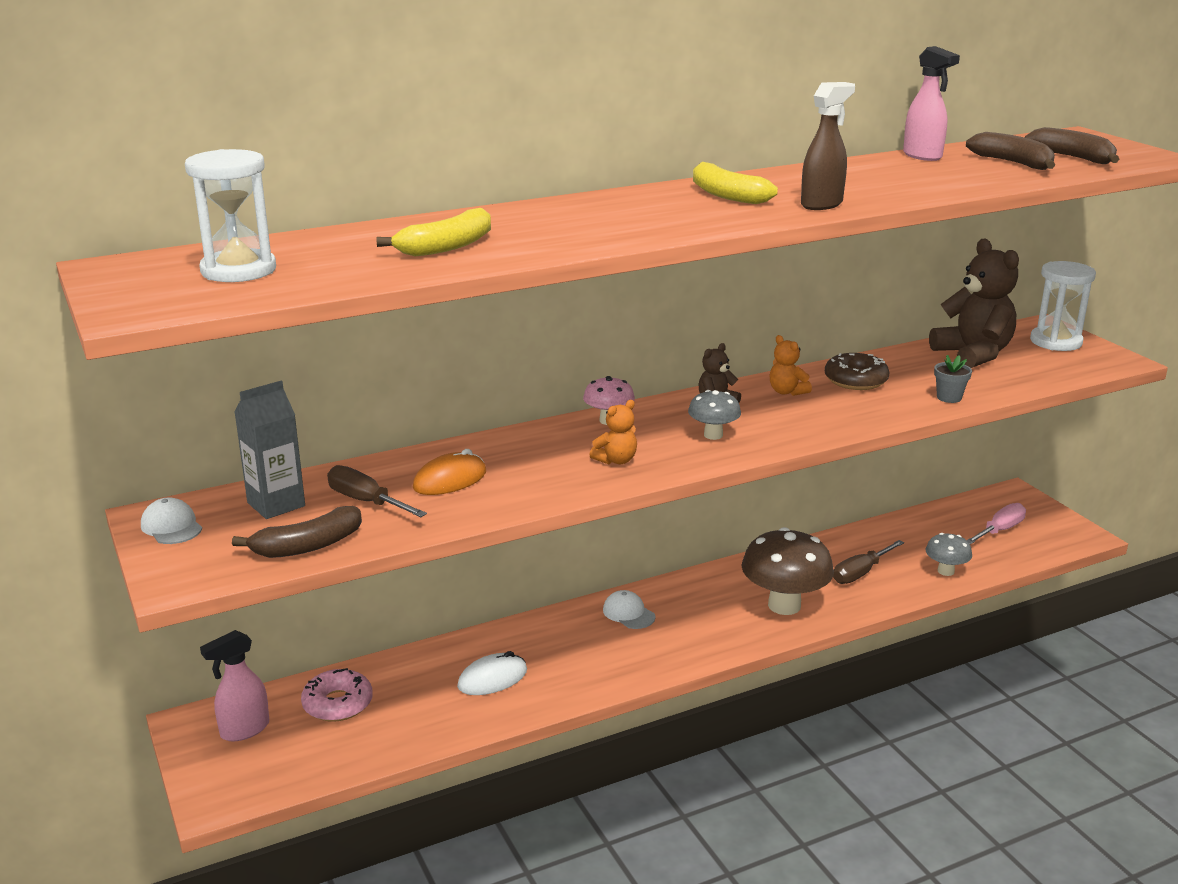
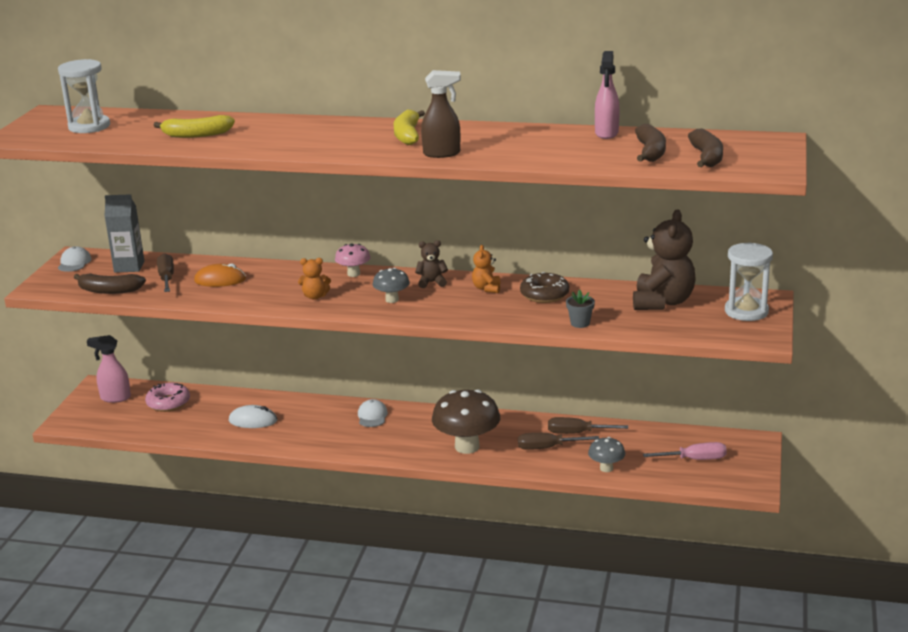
camera: 40 degrees right, 0 degrees up
(862, 546) = (577, 433): none -> brown screwdriver

